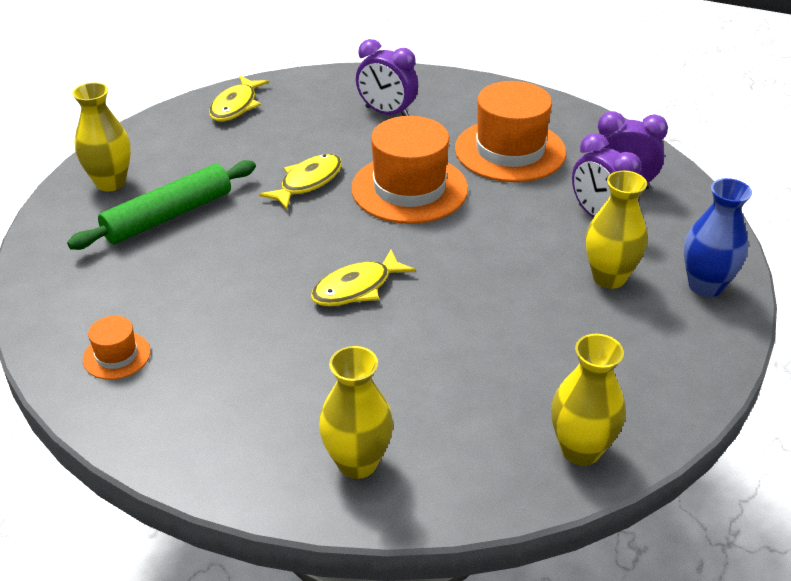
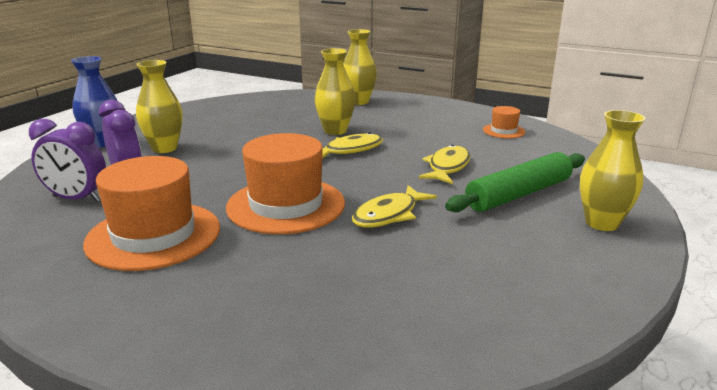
camera: 175 degrees left, 15 degrees down
(236, 106) = (506, 316): yellow fish -> yellow fish (447, 167)
(386, 113) = (279, 292): purple clock -> none
(580, 450) = (248, 101): yellow vase -> yellow vase (335, 131)

